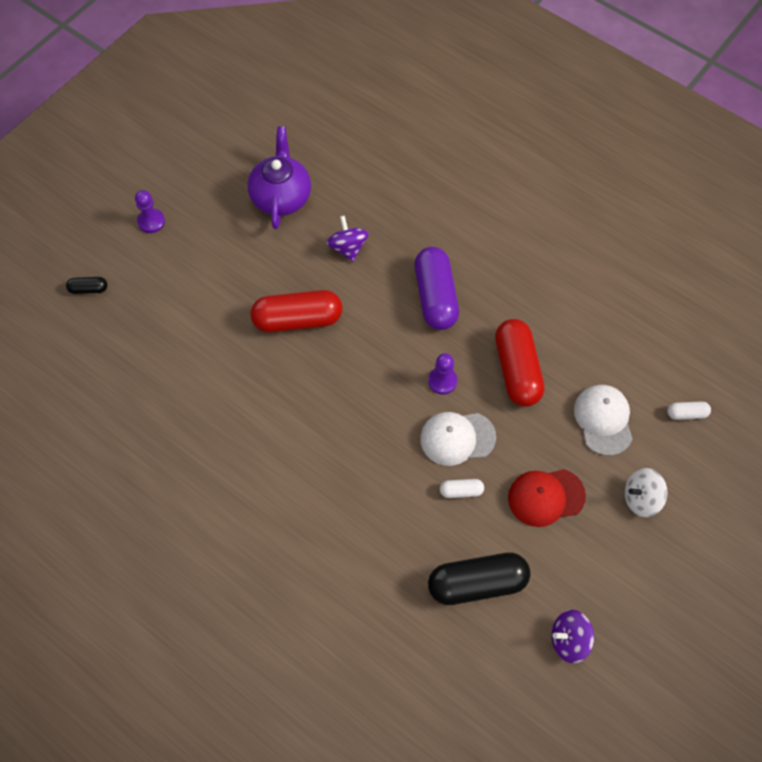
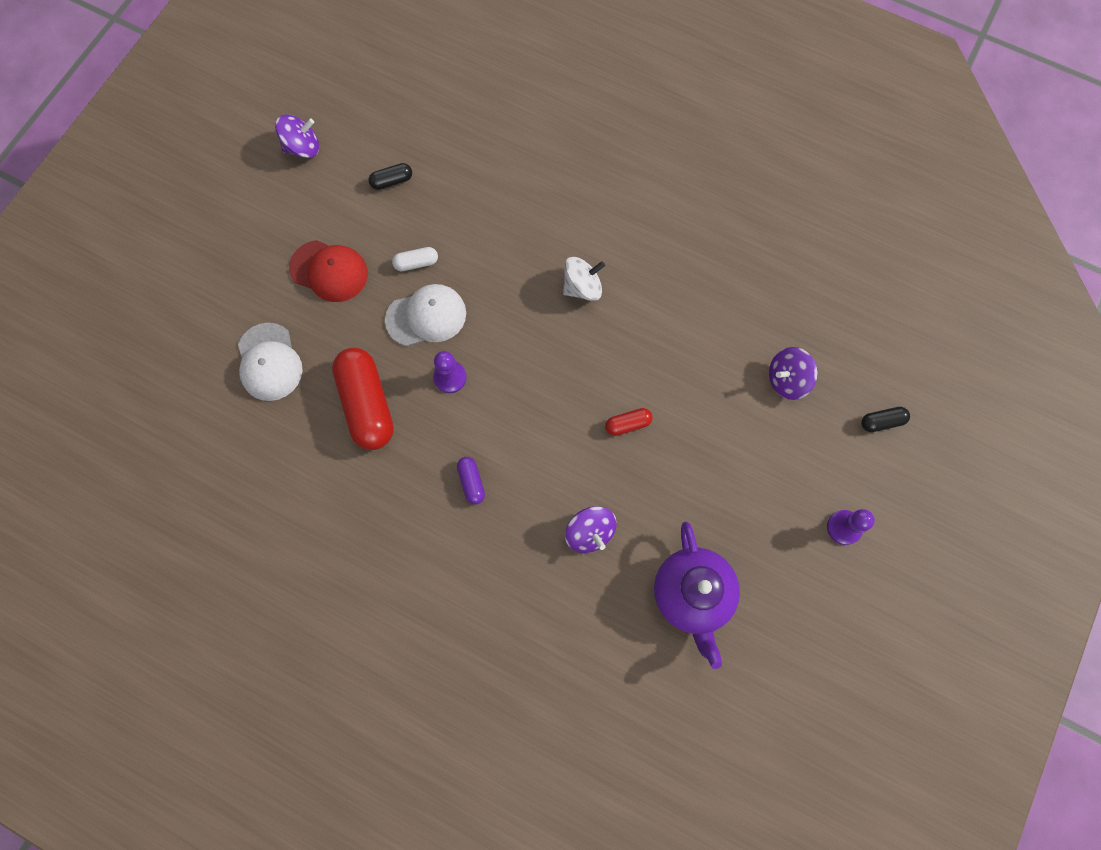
camera: 170 degrees right, 10 degrees up
(153, 333) = (787, 380): none -> purple spinning top
(297, 320) = (627, 424): red capsule -> red capsule, size x0.45
(435, 297) = (471, 482): purple capsule -> purple capsule, size x0.45
(477, 584) = (392, 181): black capsule -> black capsule, size x0.45
(546, 497) = (329, 271): red cap -> red cap turned 45 degrees clockwise
(641, 498) = (231, 285): white spinning top -> white spinning top (582, 287)
(686, 414) = (177, 384): white capsule -> none

